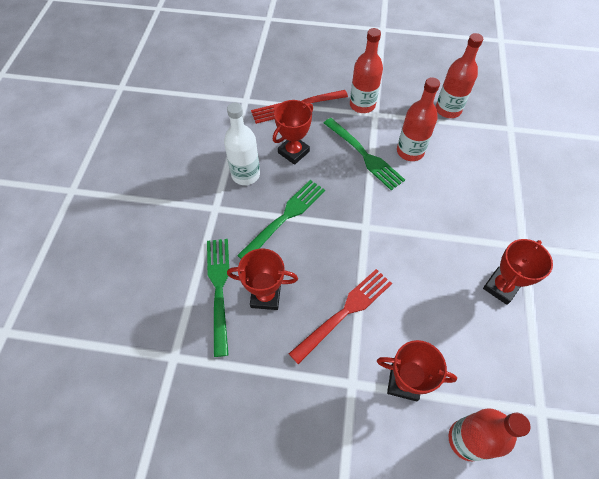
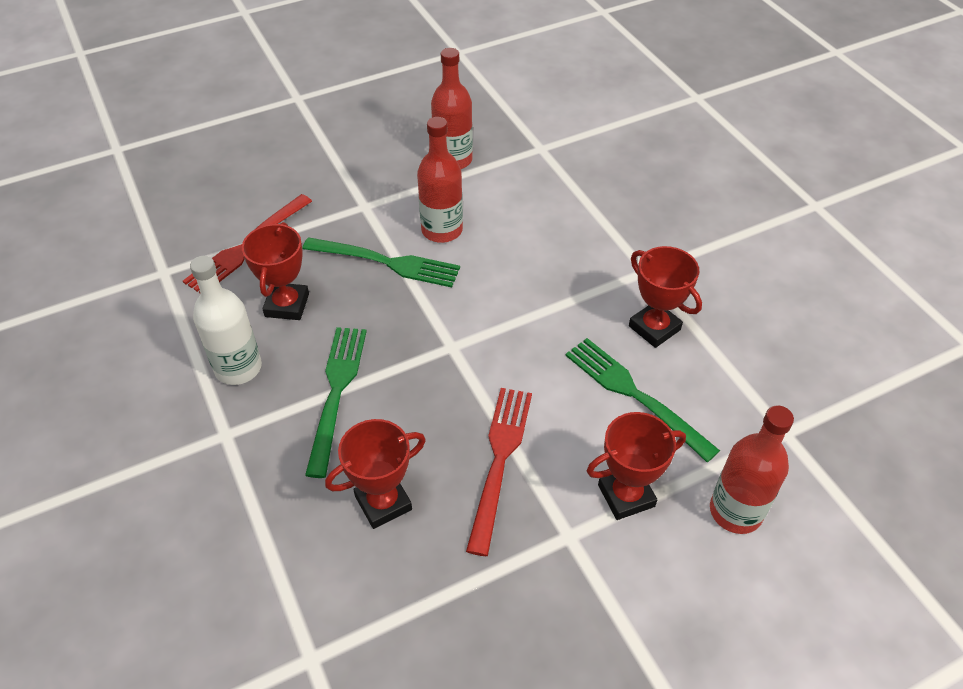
camera: 35 degrees left, 10 degrees down
(219, 289) = (311, 533): green fork -> green fork (635, 395)
(362, 105) = (339, 203): red bottle -> none
(501, 287) = (654, 328): red trophy -> red trophy turned 45 degrees counterclockwise

